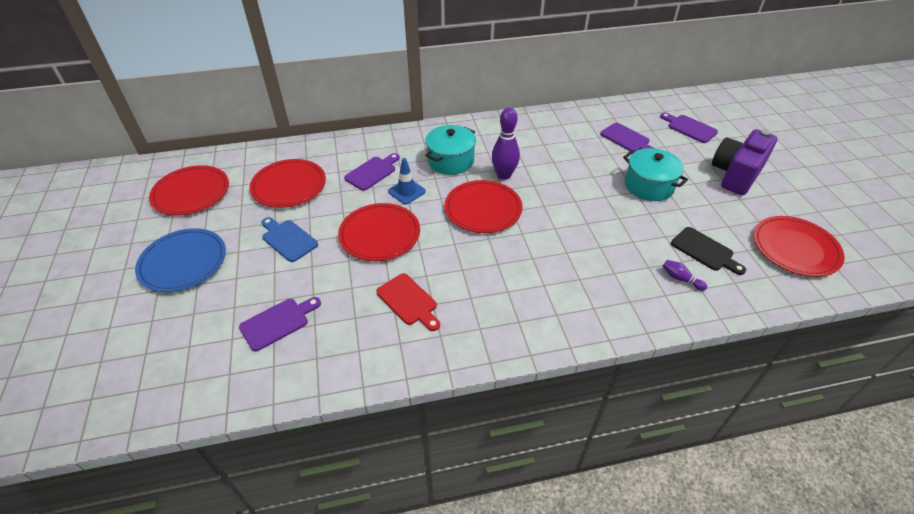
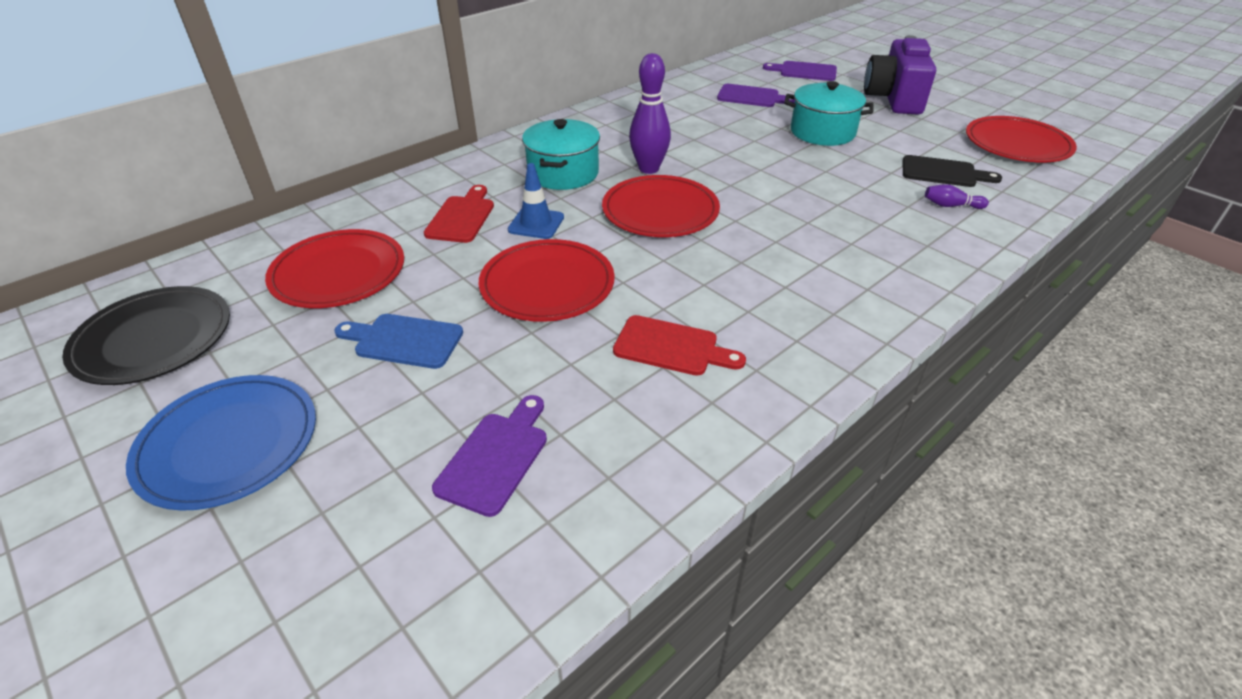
camera: 30 degrees left, 5 degrees down
(191, 193) = (153, 339): red plate -> black plate
(372, 172) = (462, 217): purple cutting board -> red cutting board

